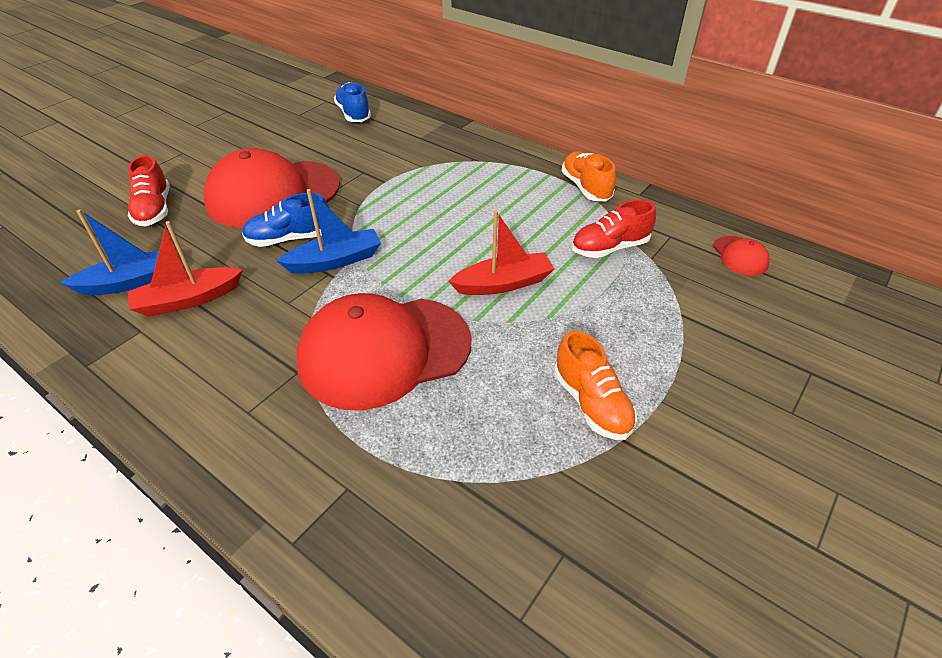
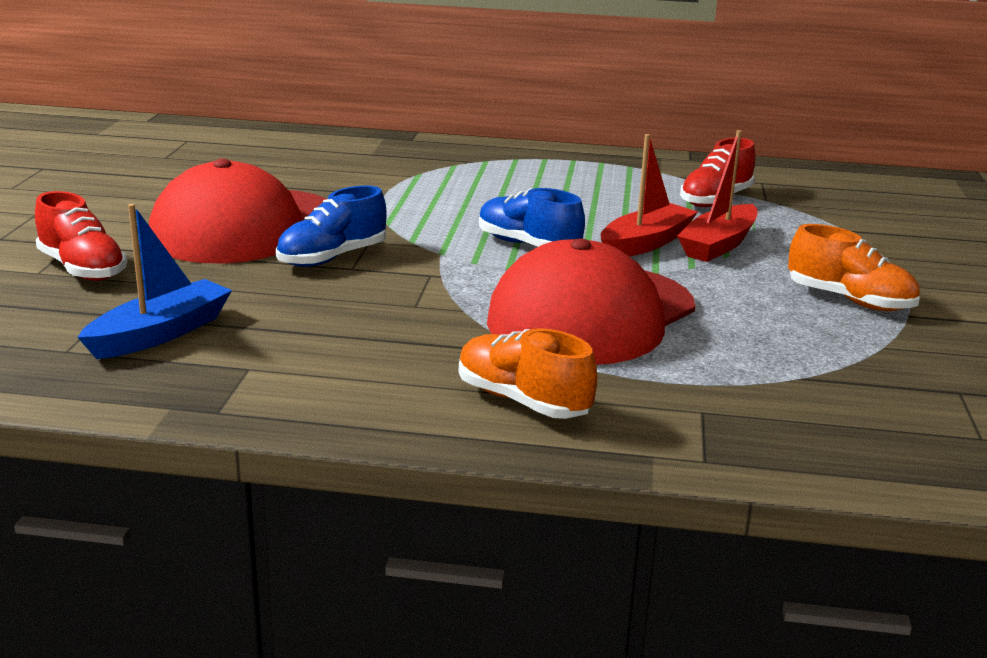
camera: 30 degrees left, 20 degrees down
(188, 300) = (274, 330): red boat -> red boat (718, 245)
(335, 261) = (422, 263): blue boat -> none
(353, 114) = (248, 146): blue shoe -> blue shoe (528, 245)
(586, 188) = (628, 163): orange shoe -> orange shoe (522, 401)
(740, 256) = (843, 184): red cap -> none

